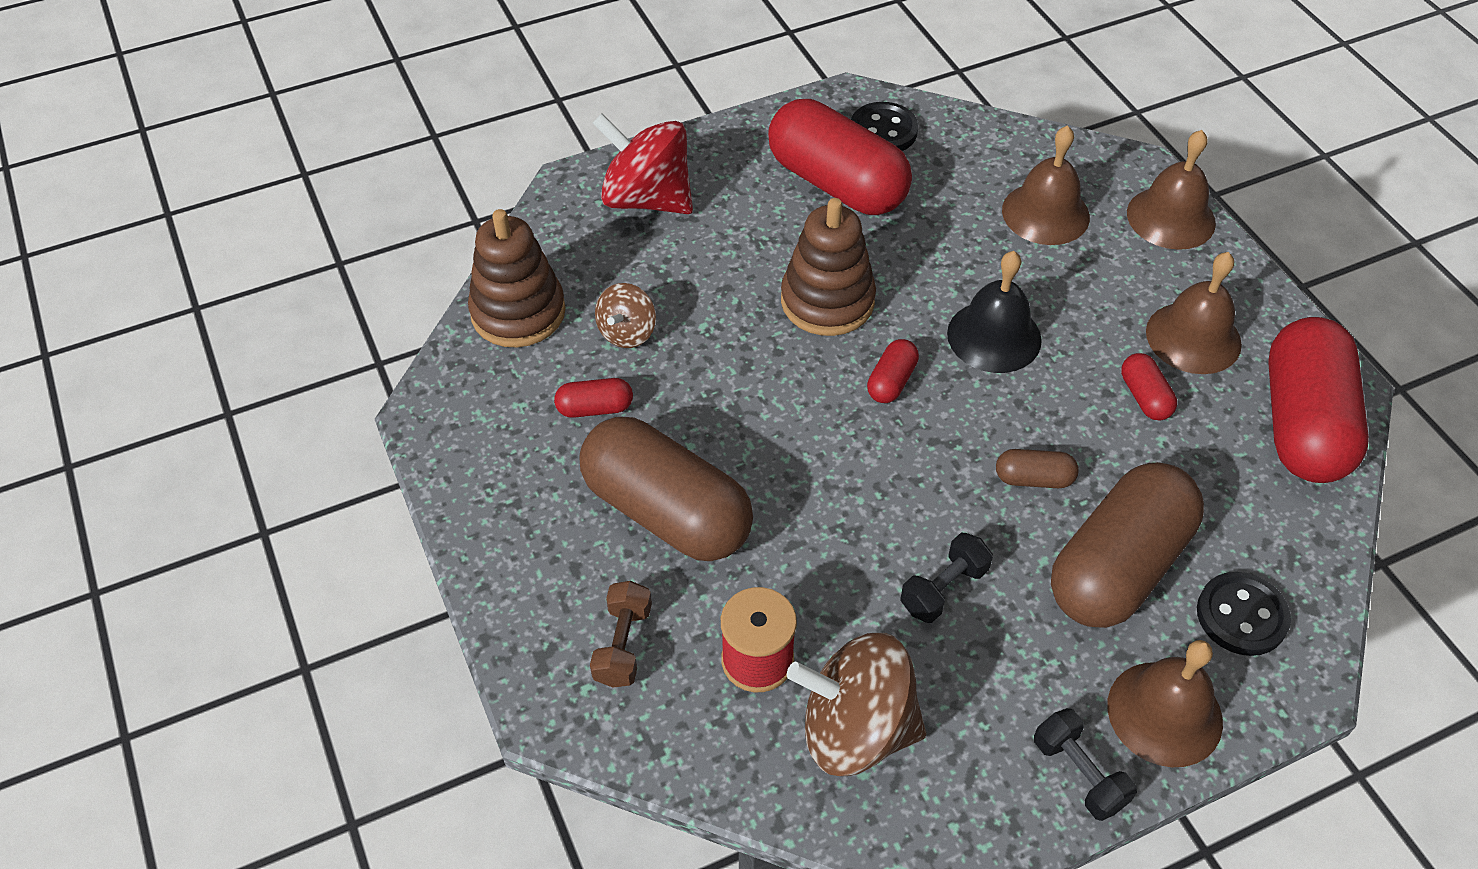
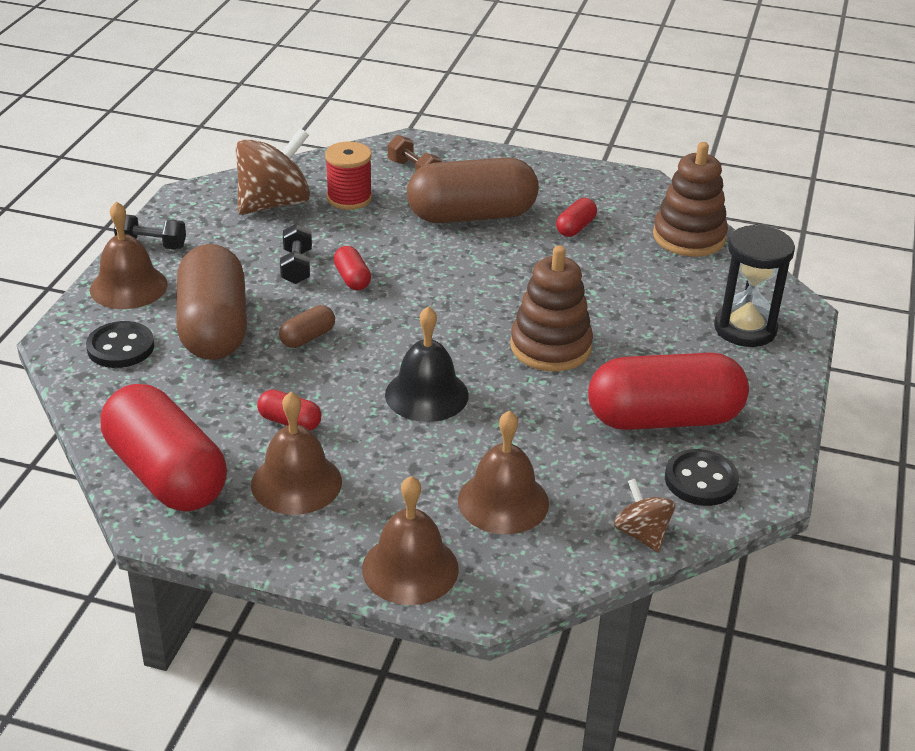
camera: 130 degrees right, 15 degrees down
(627, 332) = (622, 263): brown spinning top -> brown spinning top (642, 534)
(647, 199) = (745, 329): red spinning top -> black hourglass
(891, 381) = (451, 332): red capsule -> red capsule (352, 279)

